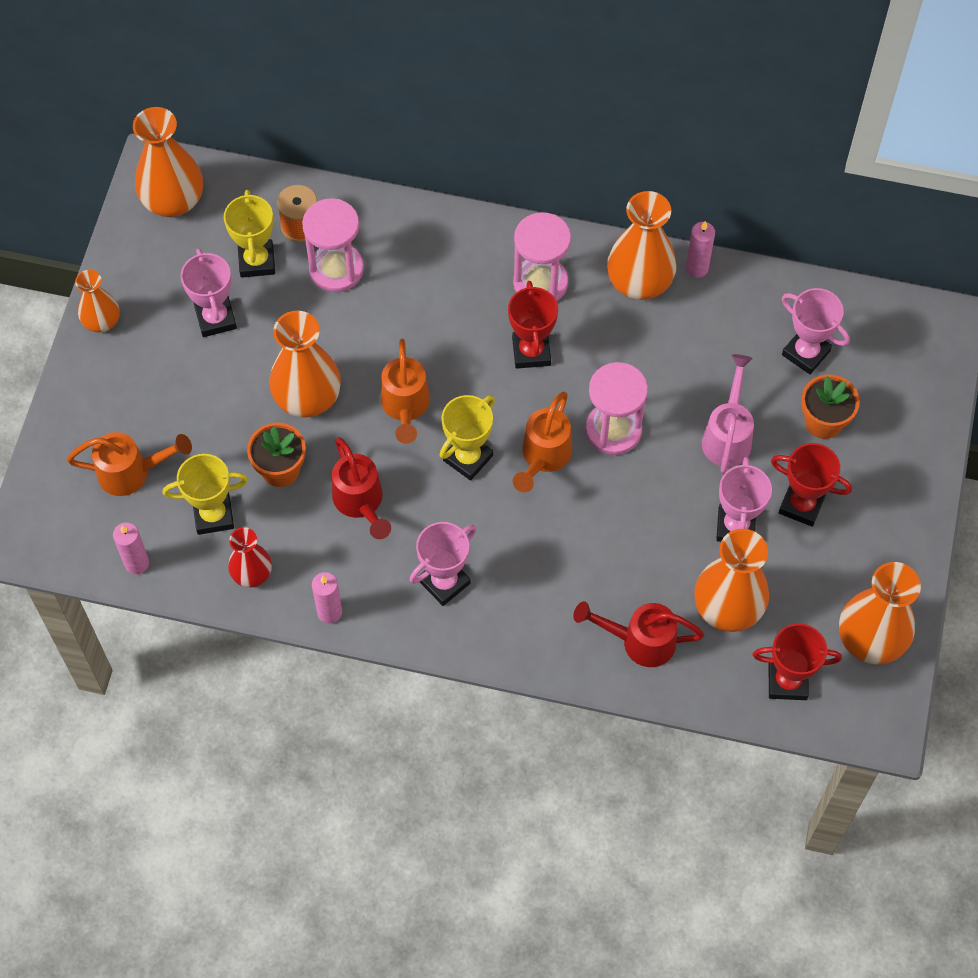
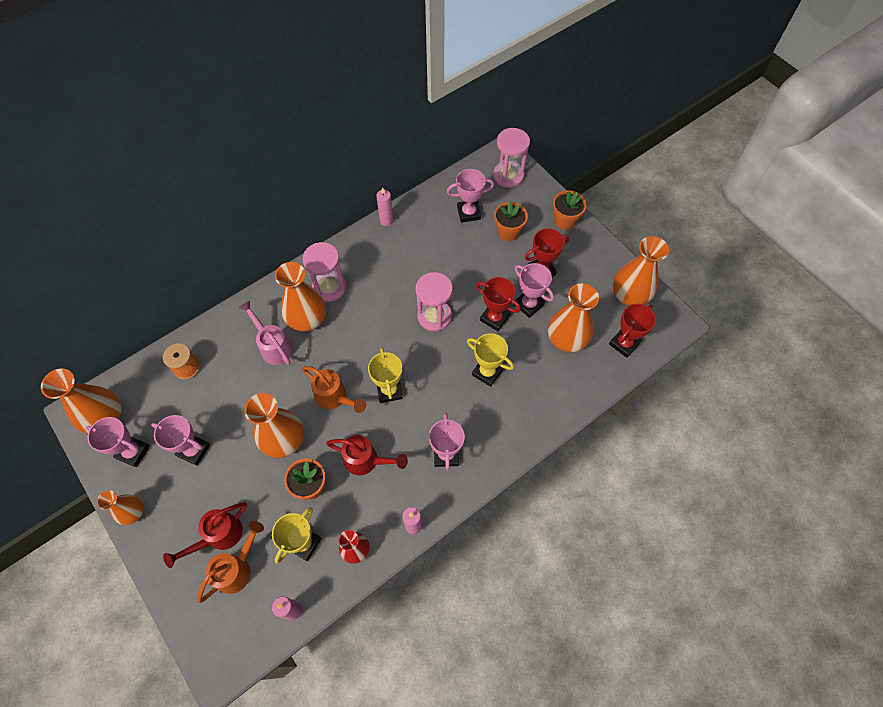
camera: 50 degrees left, 0 degrees up
(161, 262) = (133, 452): none -> pink trophy
(256, 261) = (183, 404): yellow trophy -> yellow trophy (487, 372)
(336, 269) = (228, 370): pink hourglass -> pink hourglass (508, 176)
(531, 352) = (361, 319): red trophy -> red trophy (494, 318)
(543, 458) = (420, 357): orange watering can -> none
(639, 282) = (370, 248): orange vase -> orange vase (307, 319)
(639, 641) = (552, 390): red watering can -> red watering can (218, 536)
(728, 435) = (480, 272): pink watering can -> pink watering can (273, 346)
(912, 477) = (564, 220): none -> orange flower pot

